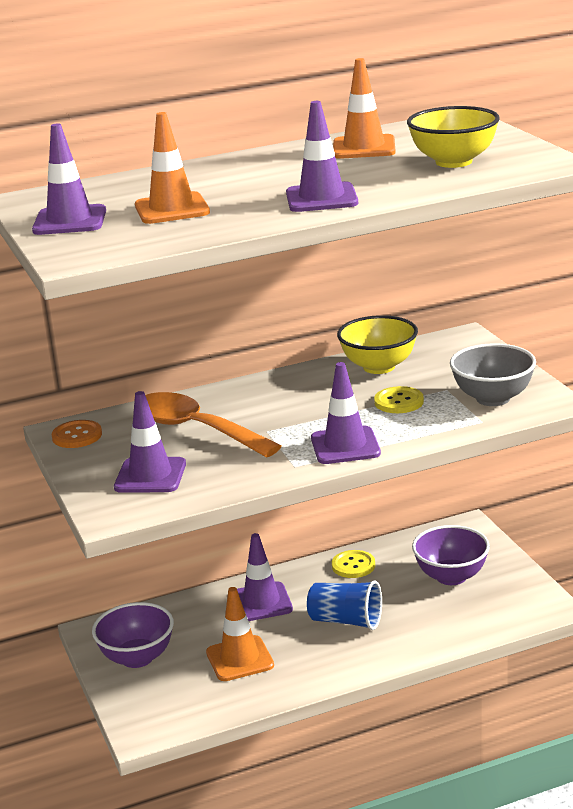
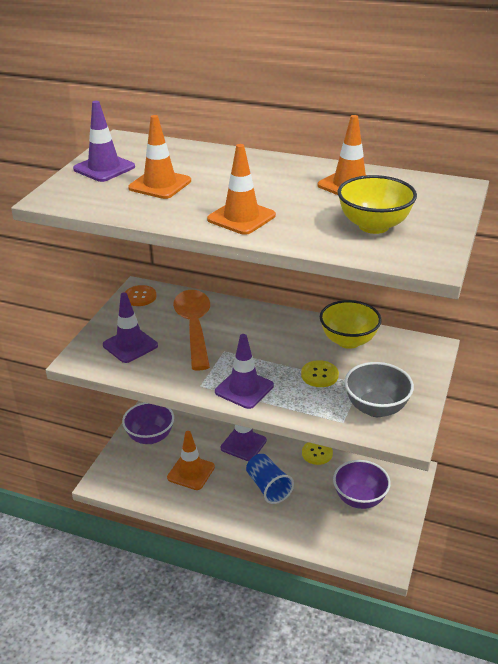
camera: 40 degrees right, 10 degrees up
(321, 198) = (241, 217): purple traffic cone -> orange traffic cone

